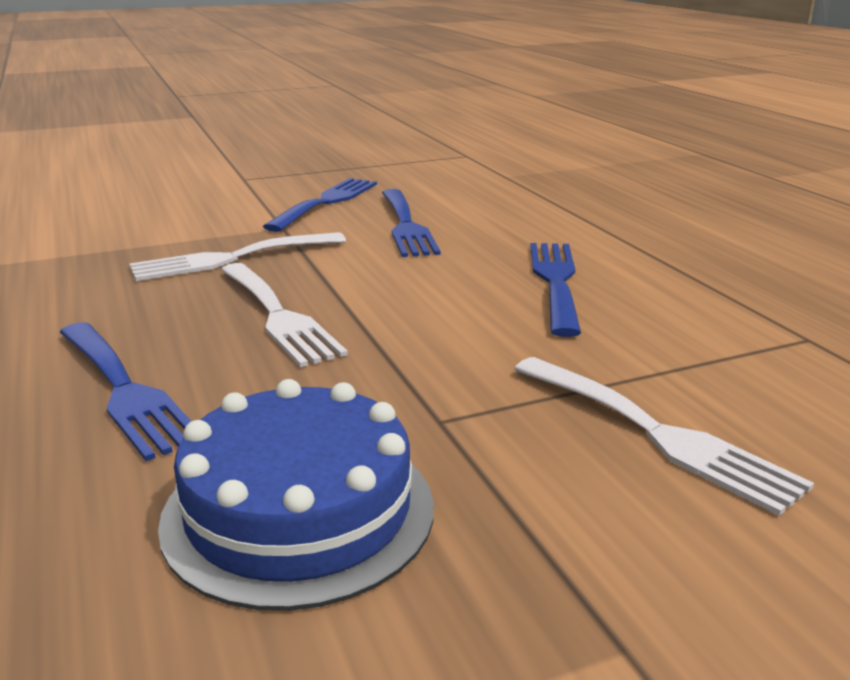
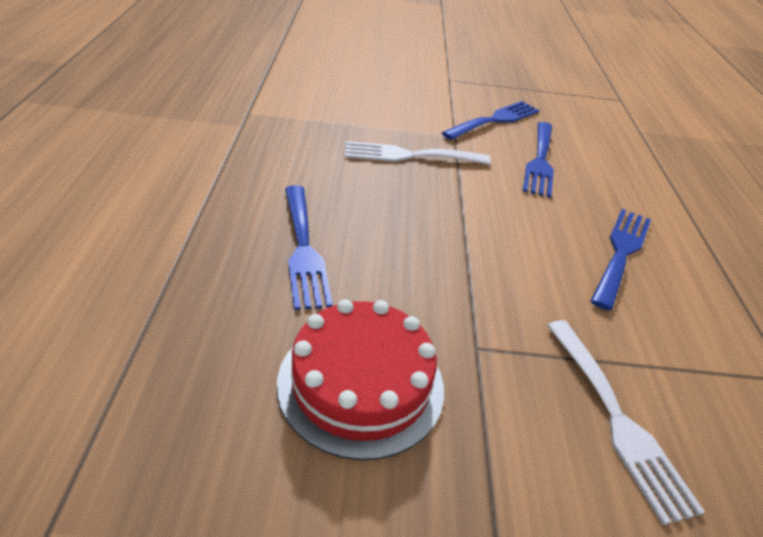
camera: 20 degrees right, 15 degrees up
(278, 316) = (417, 219): white fork -> none
(299, 511) = (361, 384): blue cake -> red cake

